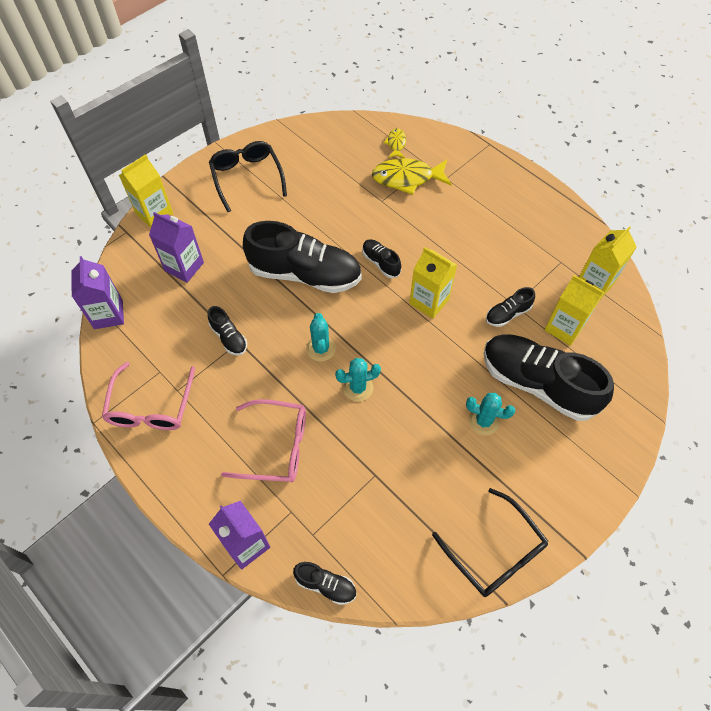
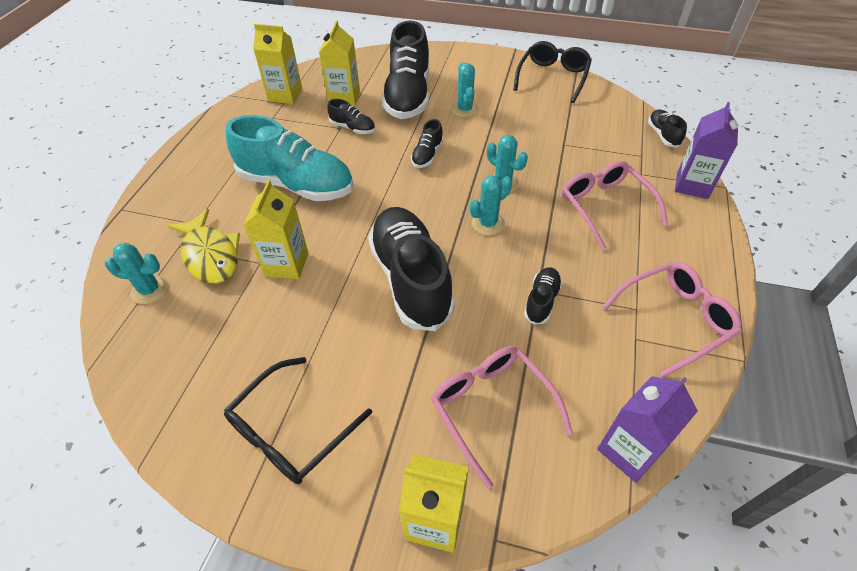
camera: 120 degrees left, 10 degrees down
(184, 267) = (492, 409): purple carton -> pink glasses
(381, 262) = (352, 226): black shoe -> black shoe (427, 155)
(396, 144) = (150, 290): yellow fish -> turquoise cactus
(429, 301) = (375, 175): yellow carton -> yellow carton (286, 264)
(451, 247) = (297, 184): none -> turquoise shoe

